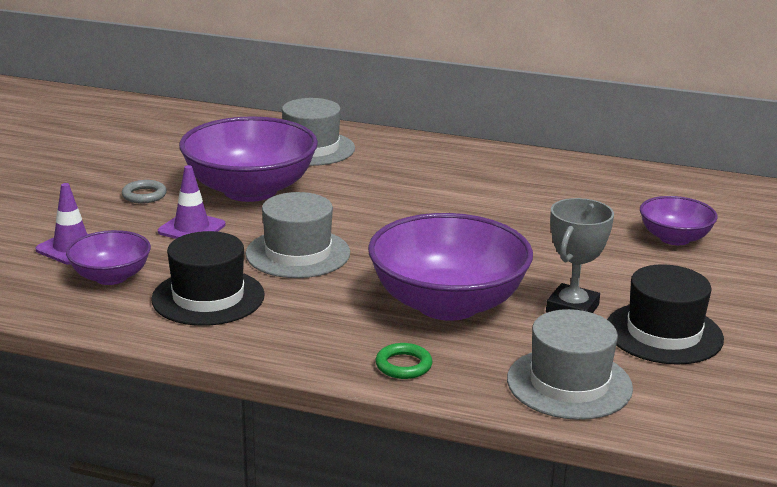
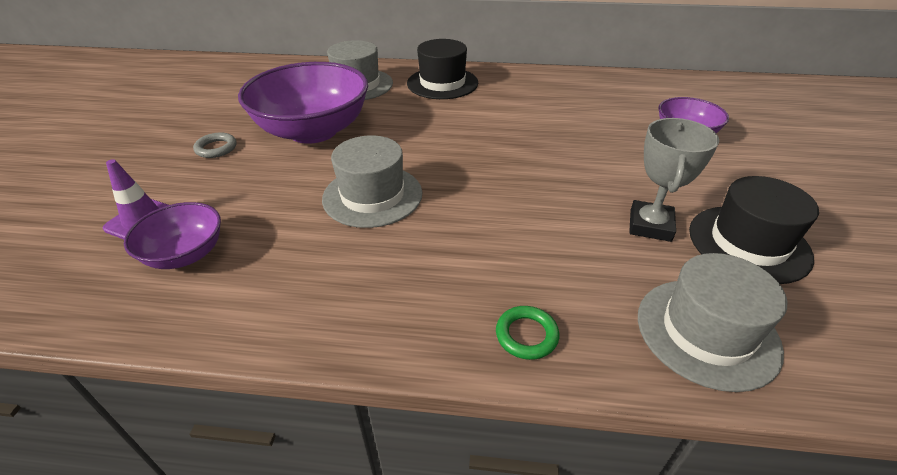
camera: 10 degrees left, 15 degrees up
(191, 228) = (265, 180): purple traffic cone -> none
(208, 297) = (293, 267): black hat -> black hat (442, 83)
(447, 304) = (534, 238): purple bowl -> none

